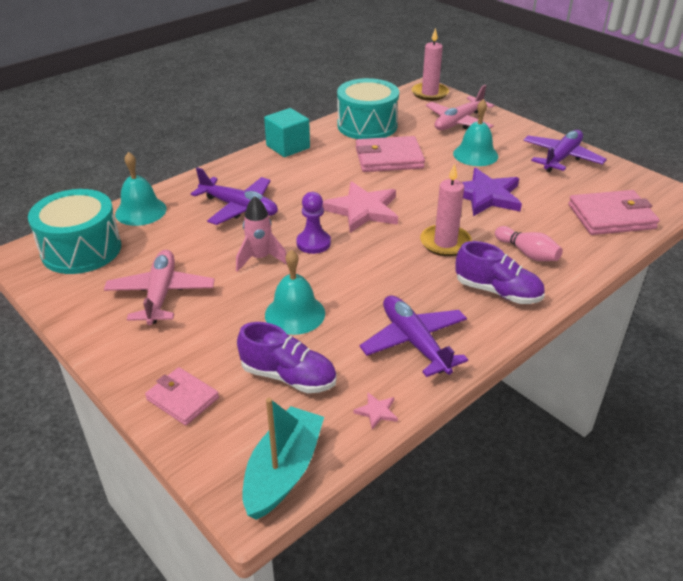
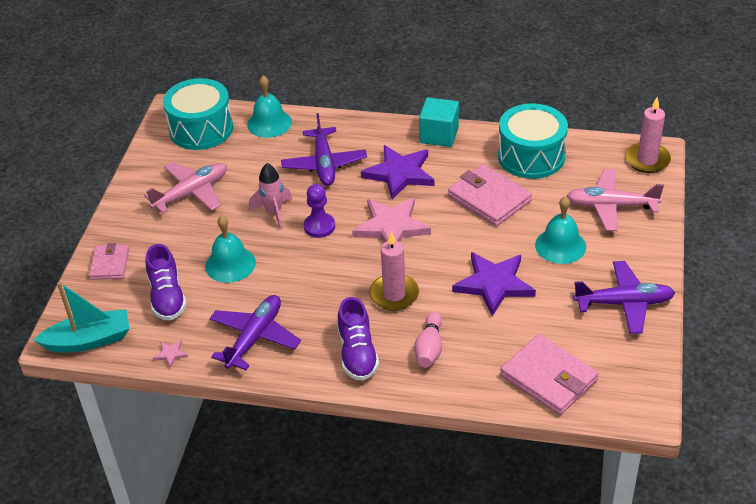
camera: 55 degrees right, 5 degrees up
(306, 180) = (400, 174): none -> purple star

